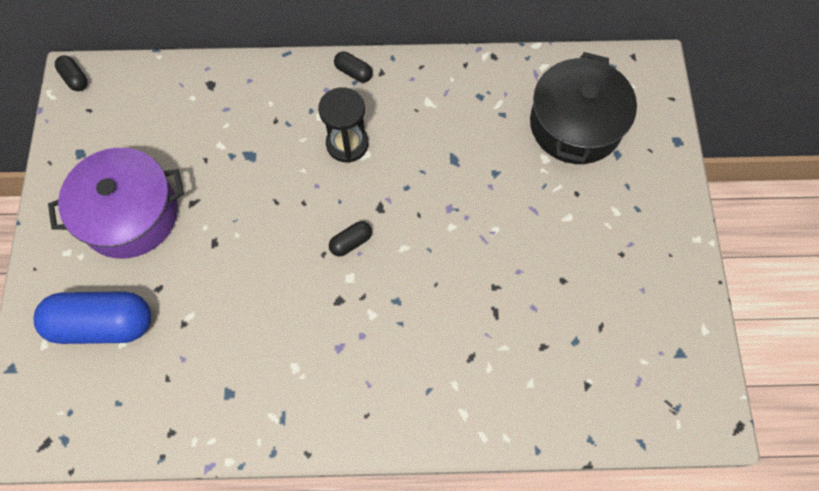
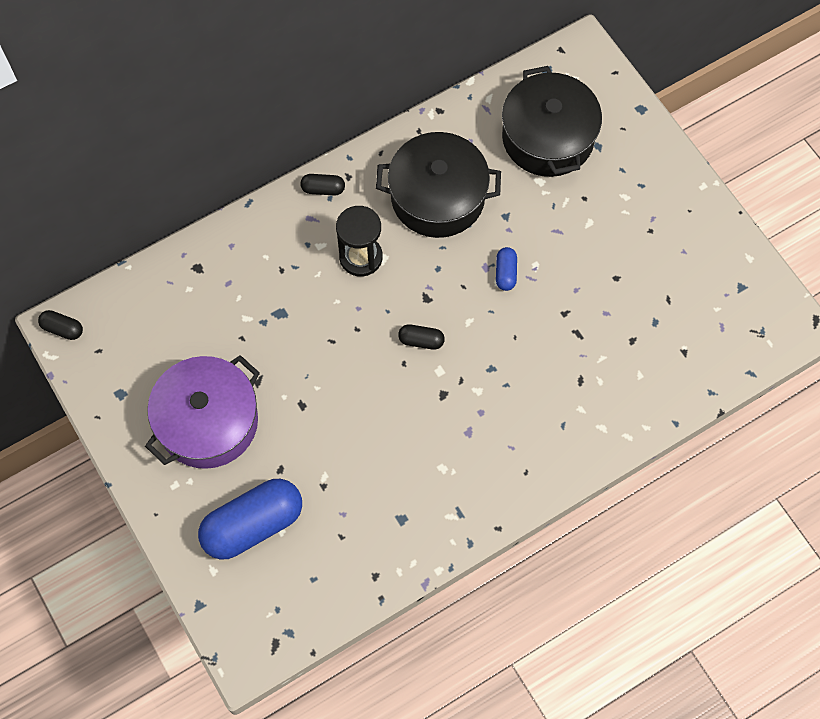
camera: 30 degrees left, 0 degrees up
(351, 242) = (421, 341): black capsule -> black capsule turned 75 degrees clockwise
(446, 127) = (437, 197): none -> black pot
(463, 222) = (505, 273): none -> blue capsule

